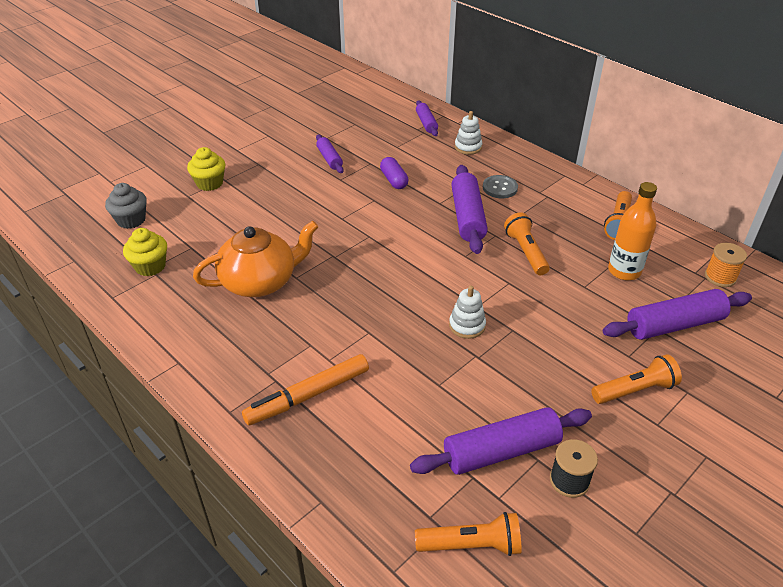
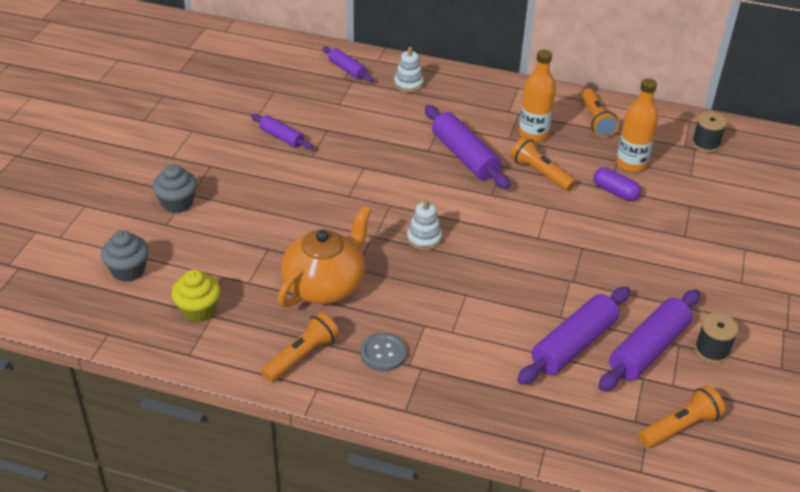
camera: 30 degrees left, 0 degrees up
(209, 183) = (177, 203): yellow cupcake -> grey cupcake
(308, 396) = (461, 369): orange marker -> none
(394, 180) = (366, 141): purple capsule -> purple capsule (615, 192)
(467, 325) = (543, 257): white stacking toy -> white stacking toy (424, 238)
(500, 188) = (471, 118): grey button -> grey button (383, 353)
(547, 217) = (533, 134): none -> orange bottle
(635, 390) = (708, 262): orange flashlight -> orange flashlight (302, 356)
(674, 325) = (699, 197): purple rolling pin -> purple rolling pin (573, 344)
(720, 277) = (705, 144): orange spool -> black spool

